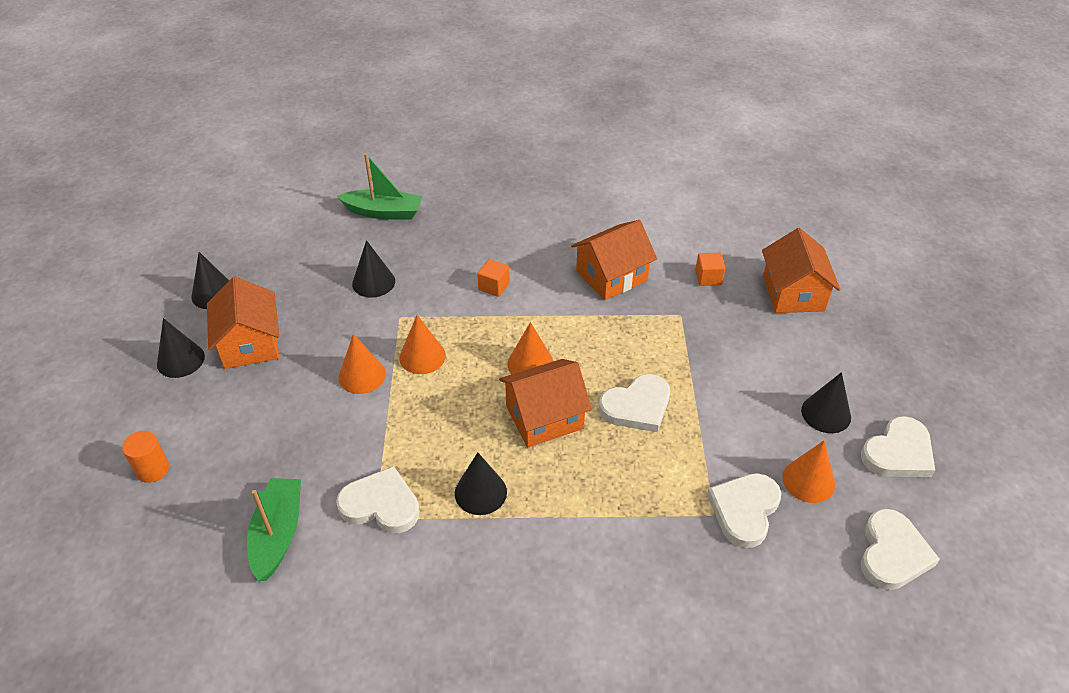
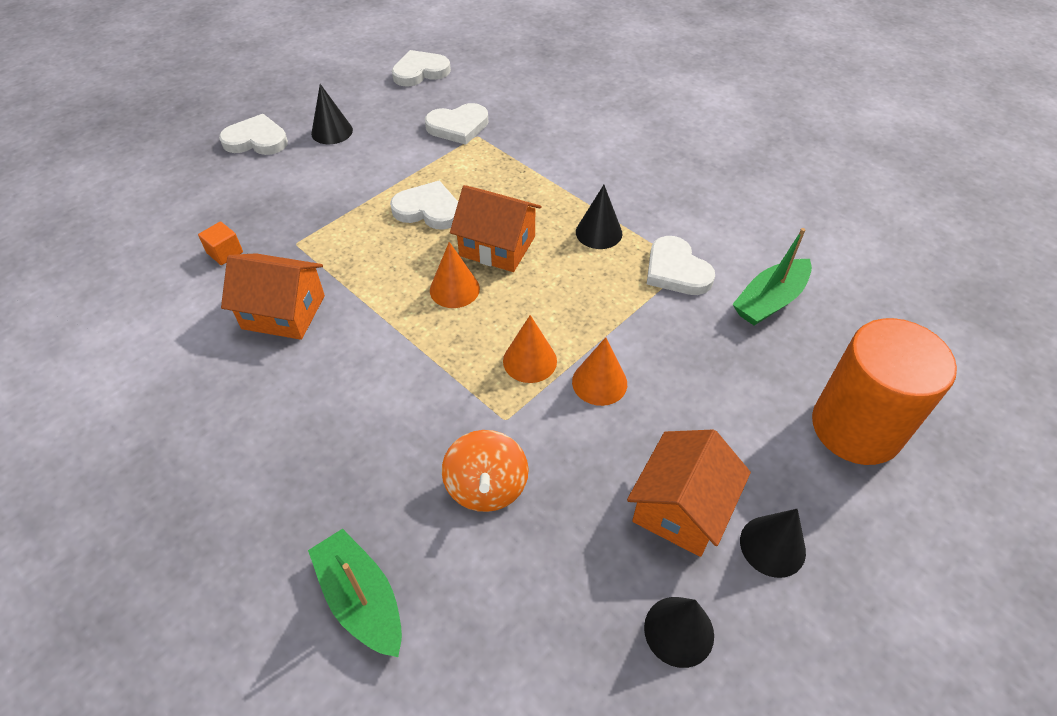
camera: 135 degrees left, 5 degrees up
(152, 469) = (856, 427): orange cylinder -> orange cylinder, size x2.41
(373, 282) = (486, 487): black cone -> orange spinning top
(494, 286) = (386, 383): orange cube -> none
(793, 293) = (201, 199): orange house -> none
(808, 480) = (402, 115): orange cone -> none
(898, 453) = (335, 95): white heart -> white heart (256, 140)

